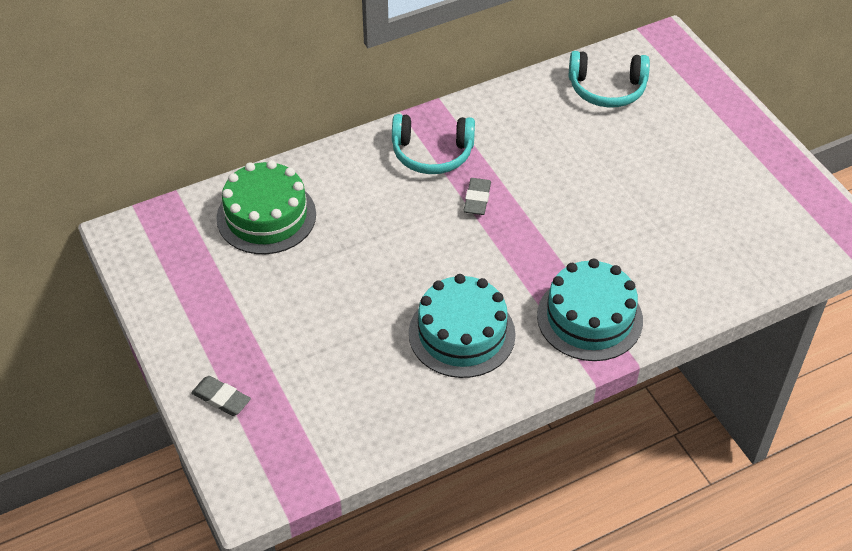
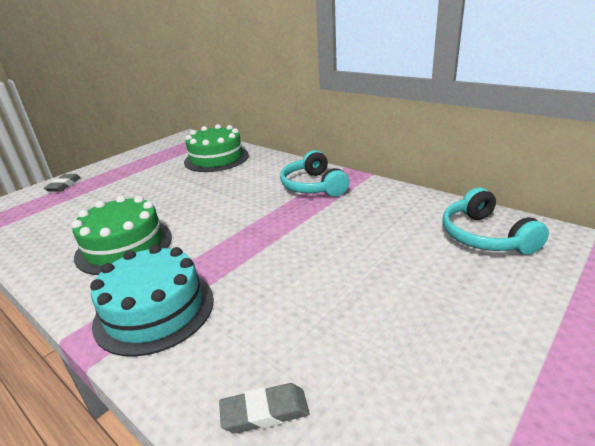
camera: 70 degrees right, 20 degrees down
(462, 334) = (124, 246): turquoise cake -> green cake
(477, 199) = (278, 214): grey eraser -> grey eraser (265, 412)

